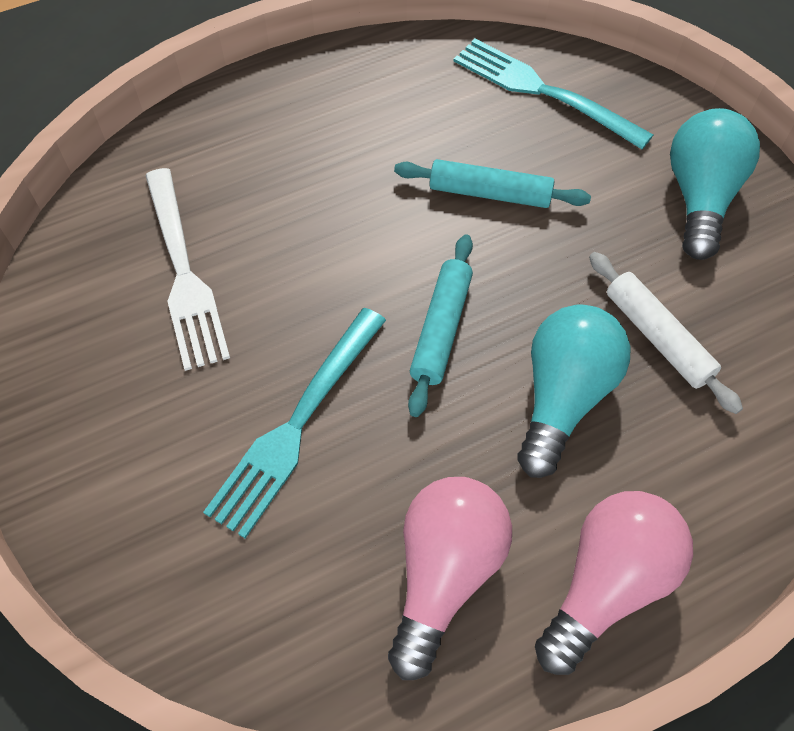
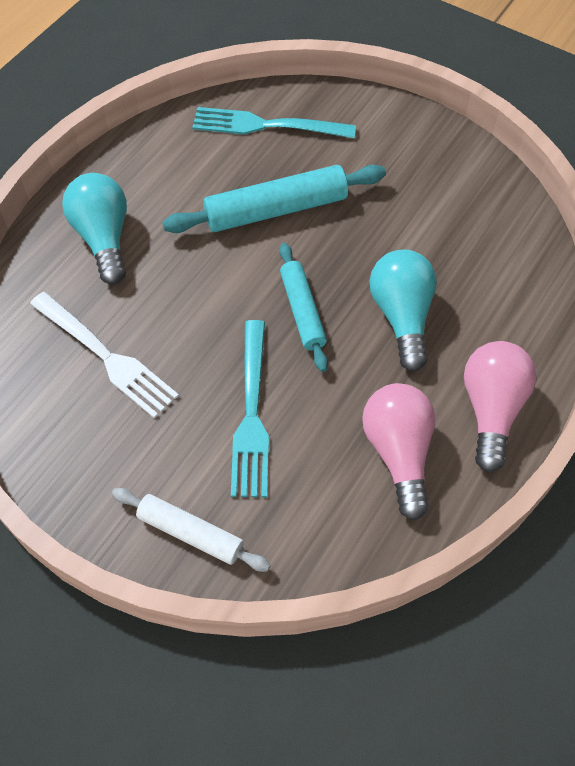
camera: 30 degrees left, 0 degrees up
(490, 193) = (276, 210): turquoise rolling pin -> turquoise rolling pin, size x1.58
(657, 337) = (434, 253): white rolling pin -> white rolling pin (190, 533)
(700, 197) = (407, 154): turquoise light bulb -> turquoise light bulb (103, 238)

